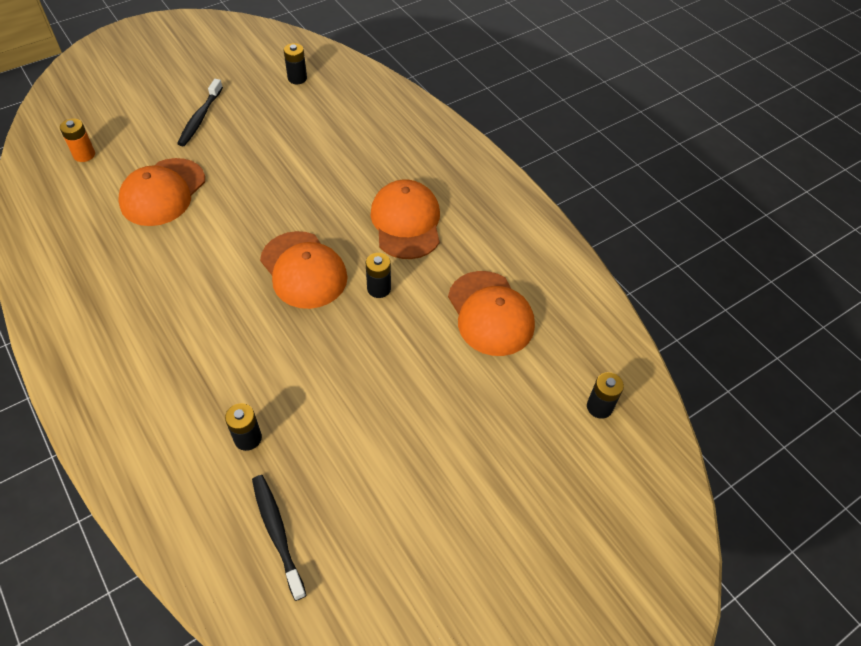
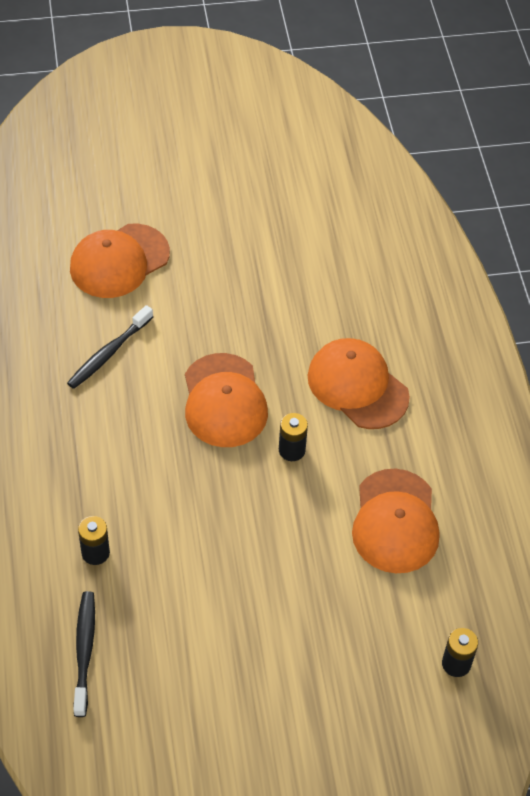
camera: 25 degrees right, 0 degrees up
(84, 155) = (57, 189): orange battery -> none
(200, 118) = (193, 184): black toothbrush -> black toothbrush (109, 353)
(297, 78) = (320, 167): black battery -> none
(406, 222) = (357, 386): orange cap -> orange cap turned 60 degrees counterclockwise

